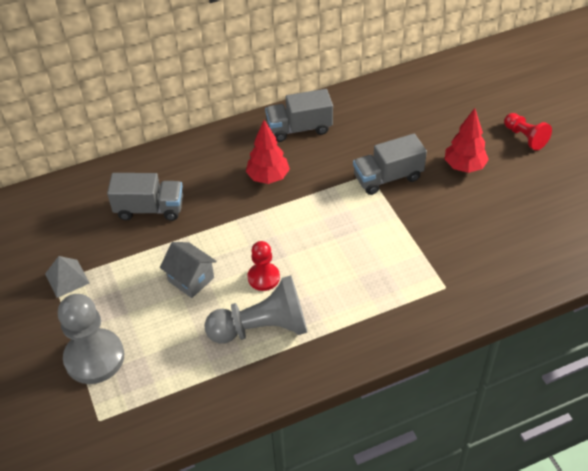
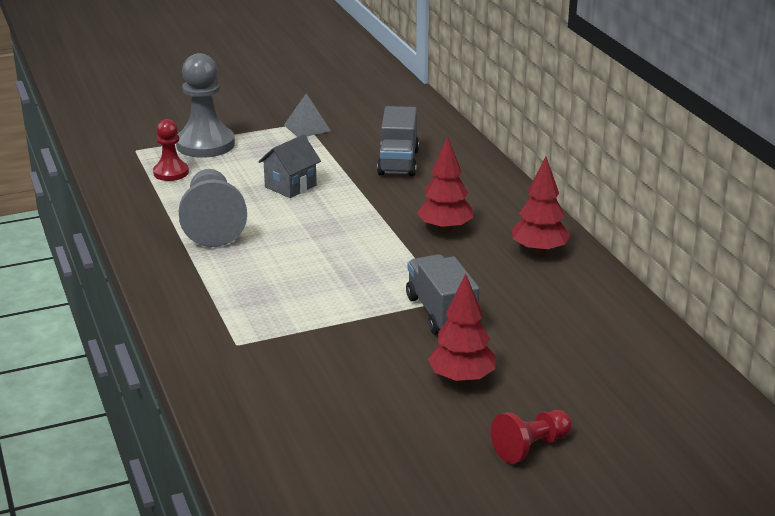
camera: 90 degrees right, 20 degrees down
(263, 277) = (283, 225): red pawn -> red pawn (171, 172)
(299, 128) = (539, 251): grey truck -> red tree

